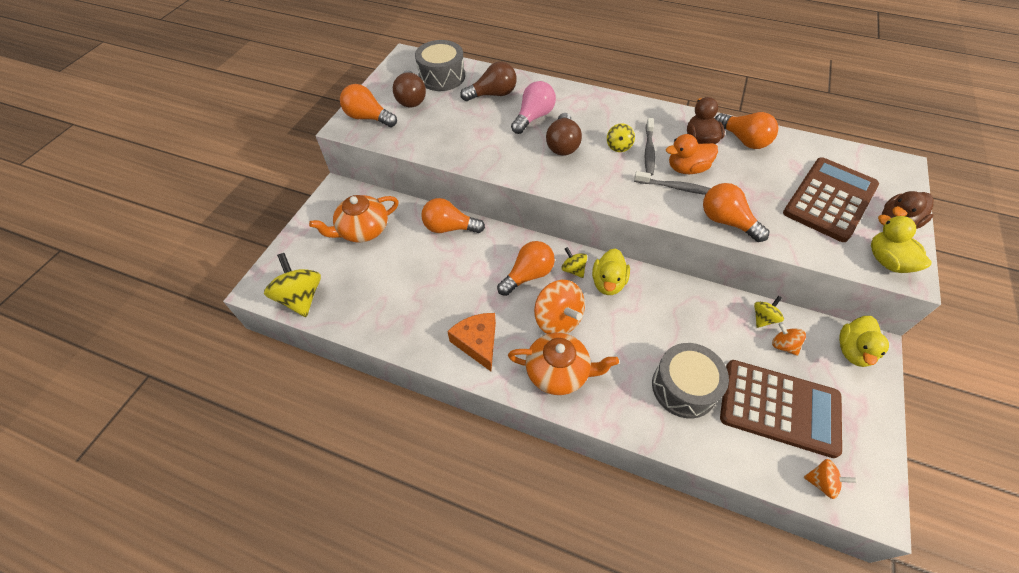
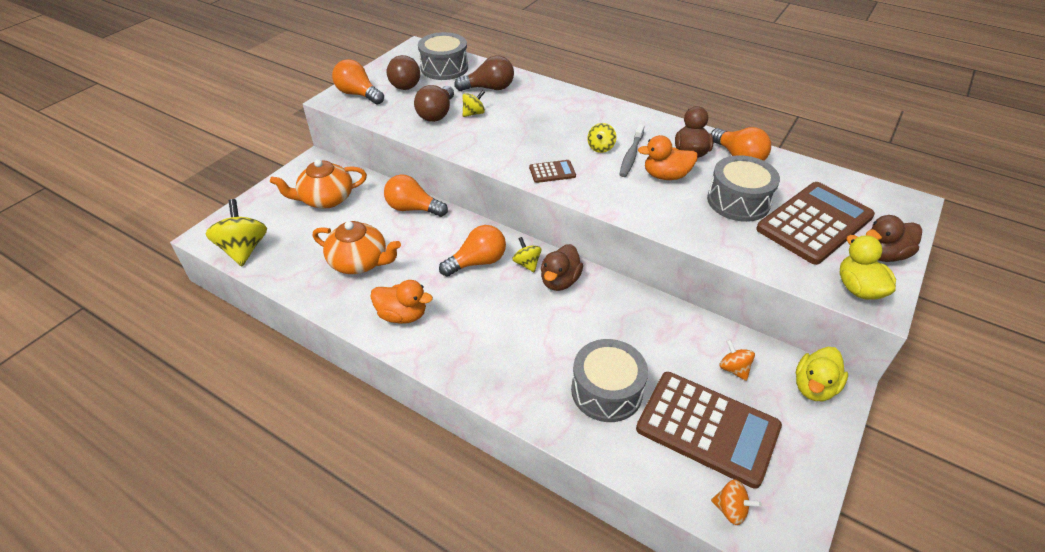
camera: 10 degrees right, 10 degrees down
(477, 343) = (402, 315): orange cheese -> orange duck
(533, 117) = (522, 112): pink light bulb -> none
(558, 319) = (493, 307): orange spinning top -> none
(558, 372) = (476, 355): orange teapot -> orange teapot (360, 262)
(562, 144) = (543, 139): brown light bulb -> brown light bulb (437, 114)
(583, 179) = (552, 172): none -> brown calculator
(608, 283) = (560, 281): yellow duck -> brown duck
(676, 187) = (647, 191): grey toothbrush -> none
(726, 222) = (690, 228): orange light bulb -> none
(758, 186) = (738, 201): none -> grey drum
(763, 318) = (720, 339): yellow spinning top -> yellow spinning top (474, 113)

